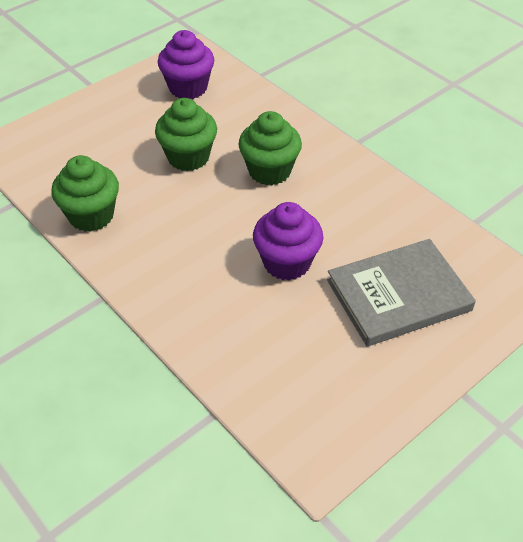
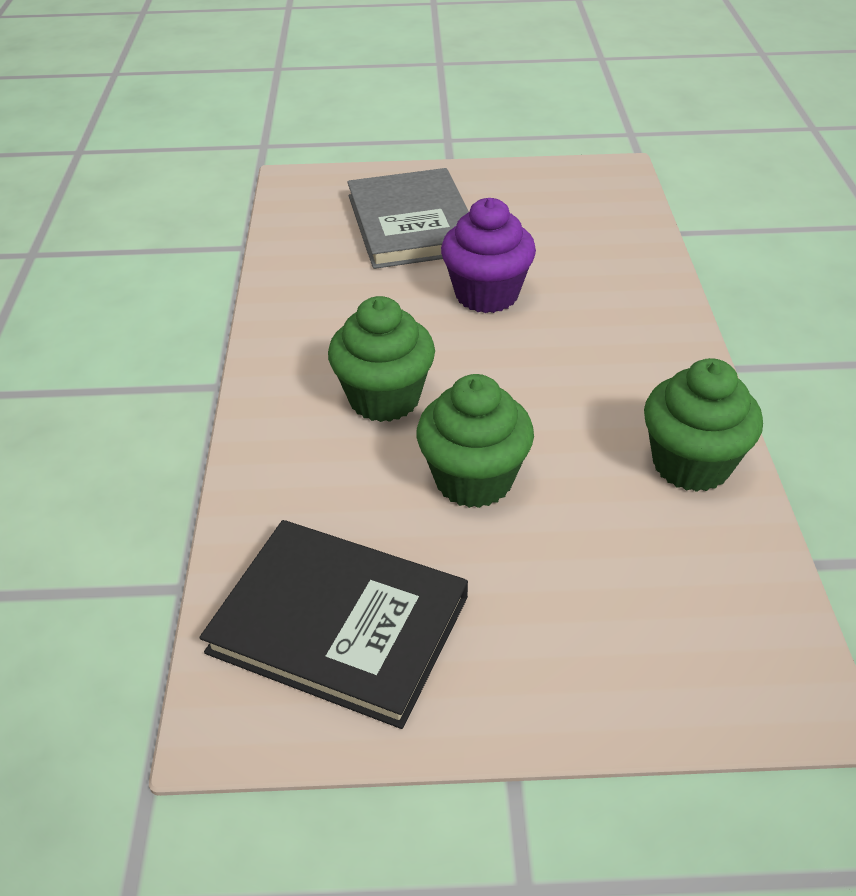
camera: 140 degrees left, 5 degrees down
(188, 88) = (339, 624): purple cupcake -> black book
(398, 295) = (412, 224): grey book -> grey book turned 60 degrees clockwise

